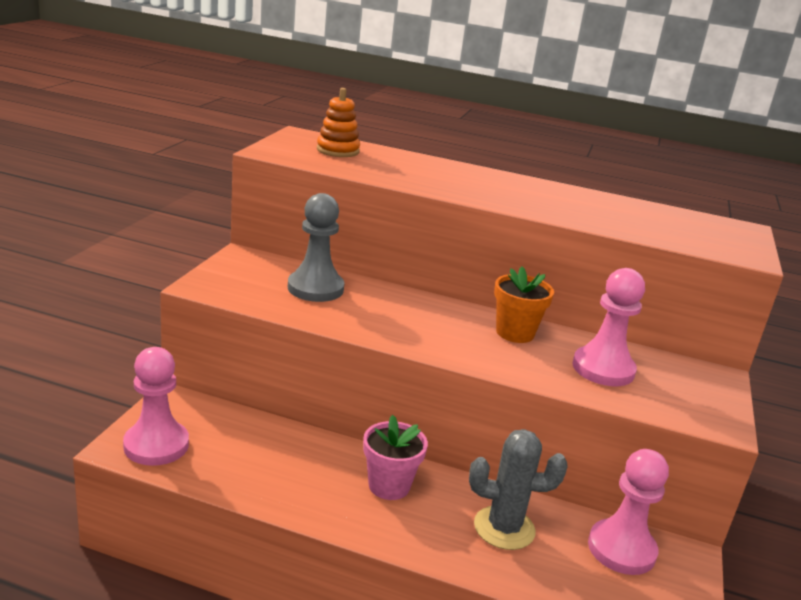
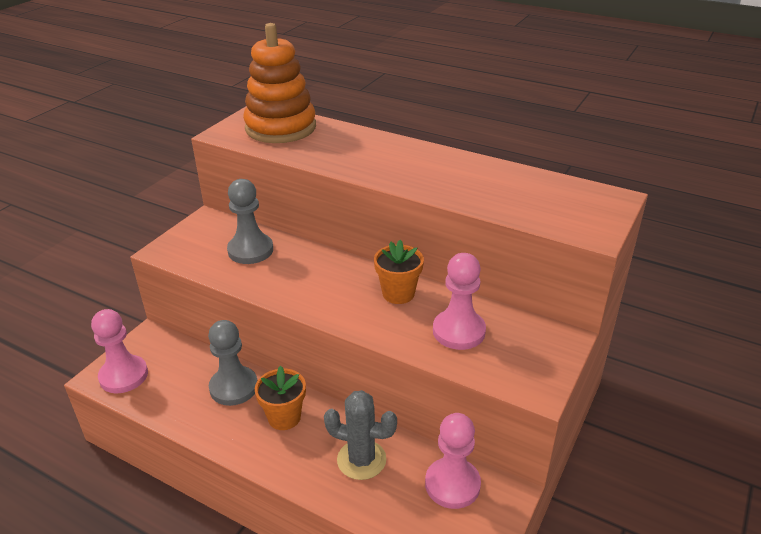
camera: 15 degrees right, 10 degrees up
(310, 455) = (234, 387): none -> grey pawn
(338, 150) = (281, 128): orange stacking toy -> orange stacking toy, size x1.98
(389, 486) = (284, 417): pink flower pot -> orange flower pot

